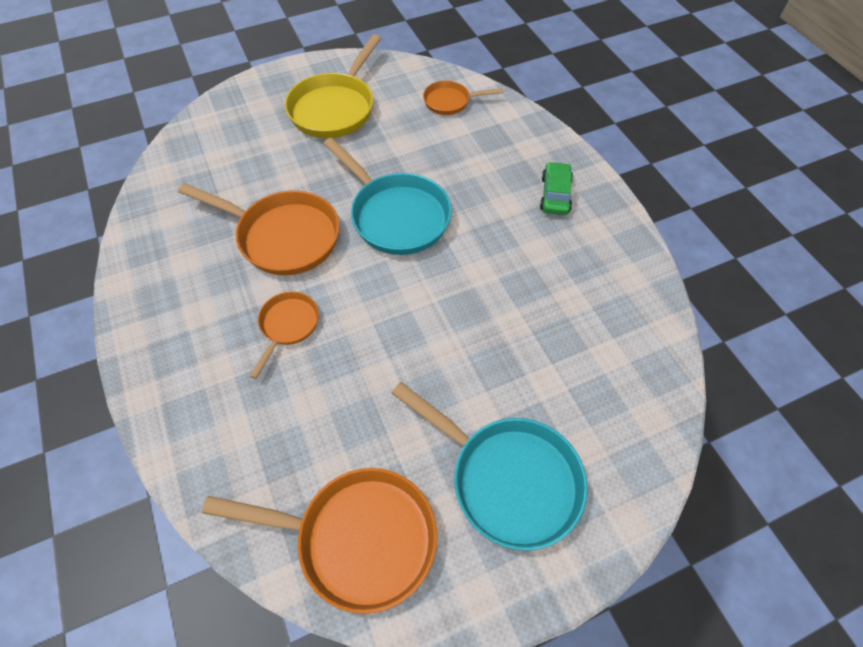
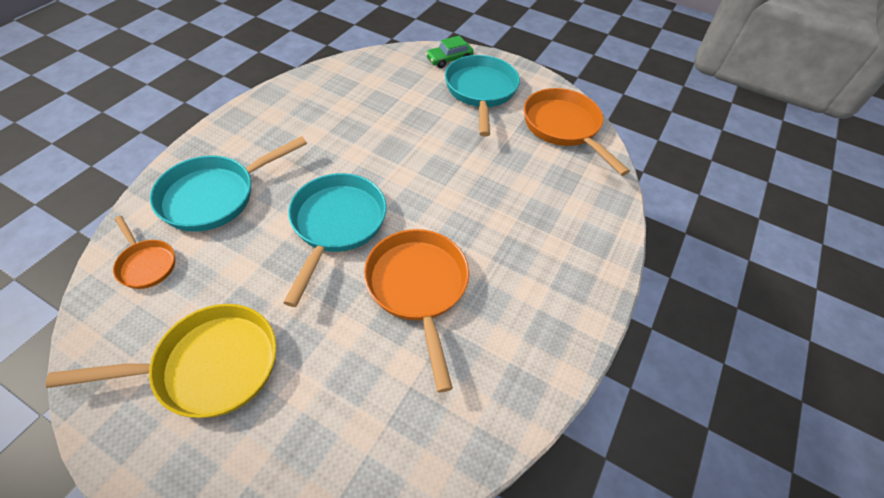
camera: 130 degrees left, 5 degrees down
(288, 326) = (489, 229): orange pan -> none
(496, 154) = (215, 196): none -> turquoise pan
(555, 195) = (247, 144): green car -> green car (449, 59)

